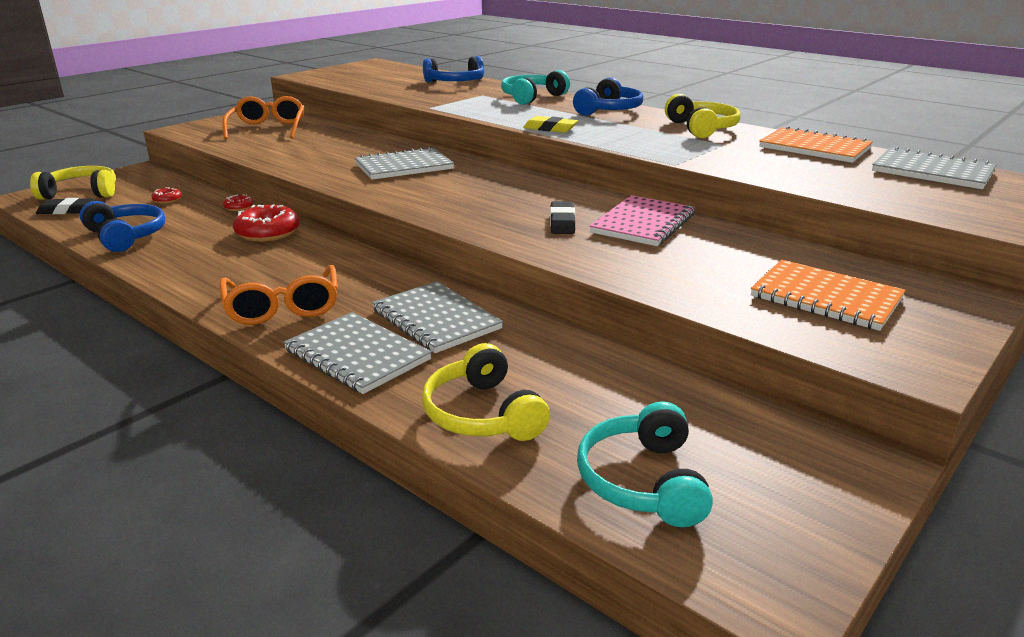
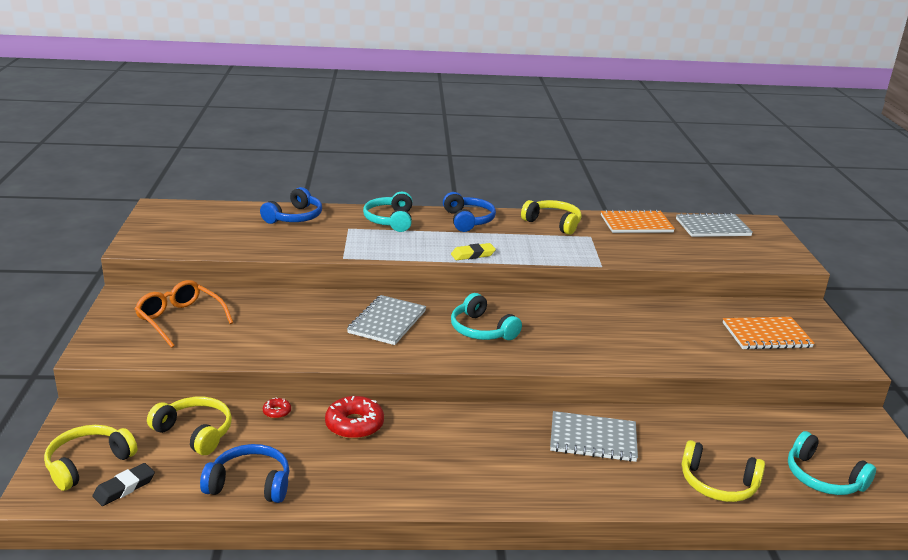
camera: 45 degrees left, 0 degrees up
(167, 200) = (195, 432): red donut -> yellow headphones
(283, 307) = (497, 479): orange glasses -> none
(357, 355) = (603, 486): grey notebook -> none
(471, 193) = (481, 330): none -> turquoise headphones
(562, 222) = (577, 334): black eraser -> none
(643, 223) = (615, 316): pink notebook -> none

